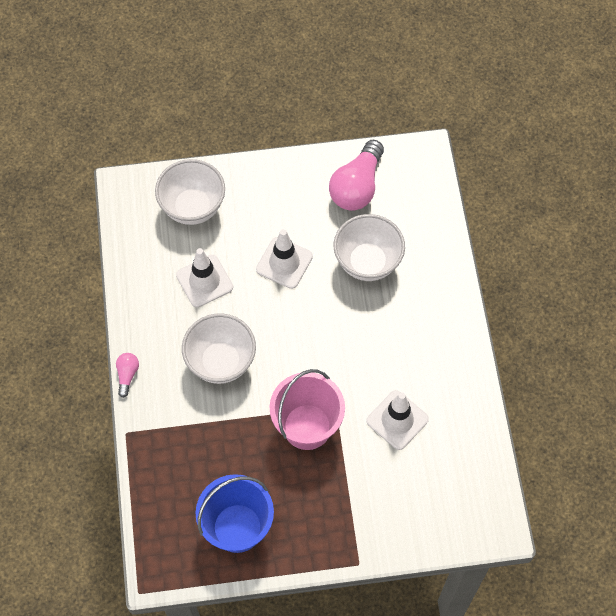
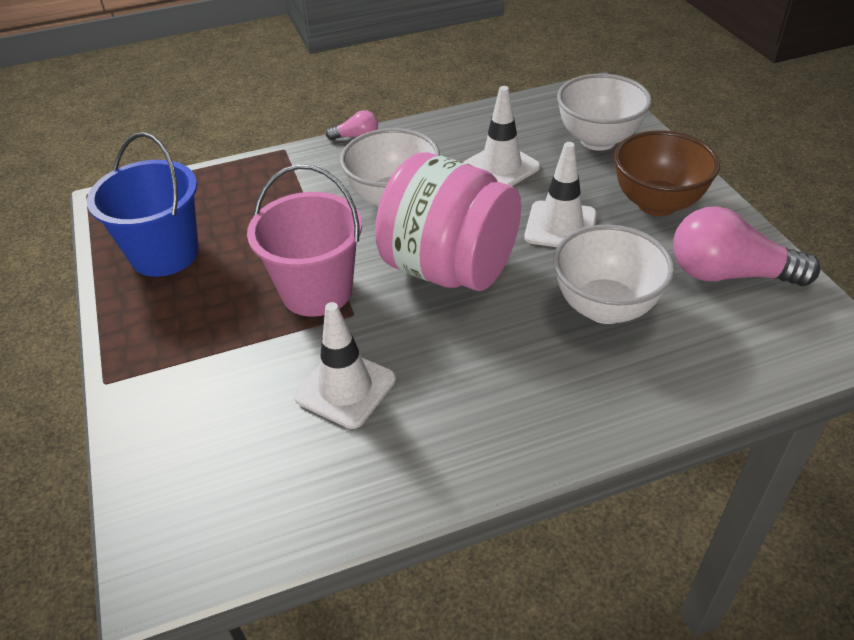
camera: 80 degrees right, 20 degrees down
(278, 198) = (657, 204): none -> brown bowl
(308, 341) = (449, 269): none -> pink jar

